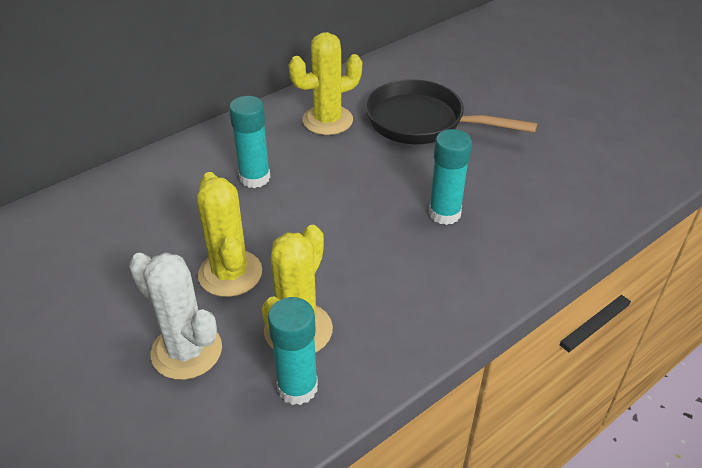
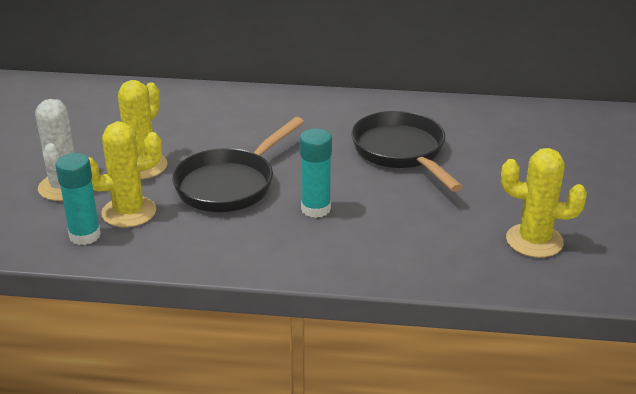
camera: 45 degrees right, 10 degrees down
(255, 178) = (236, 127): turquoise glue stick -> none
(327, 120) = (337, 119): yellow cactus -> yellow cactus (534, 241)
(342, 237) = (230, 184): none -> black pan

